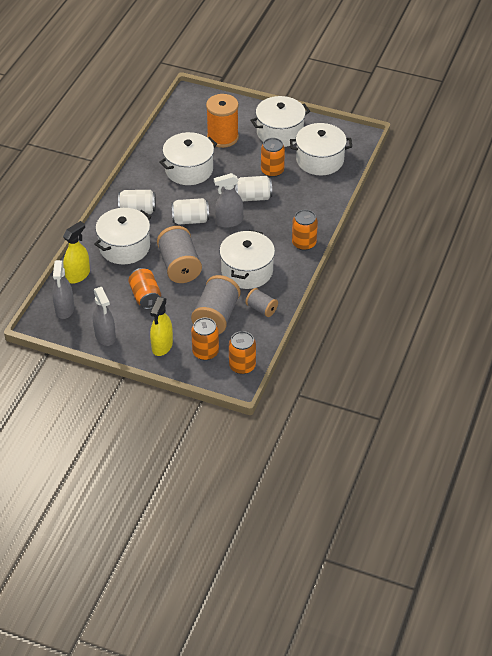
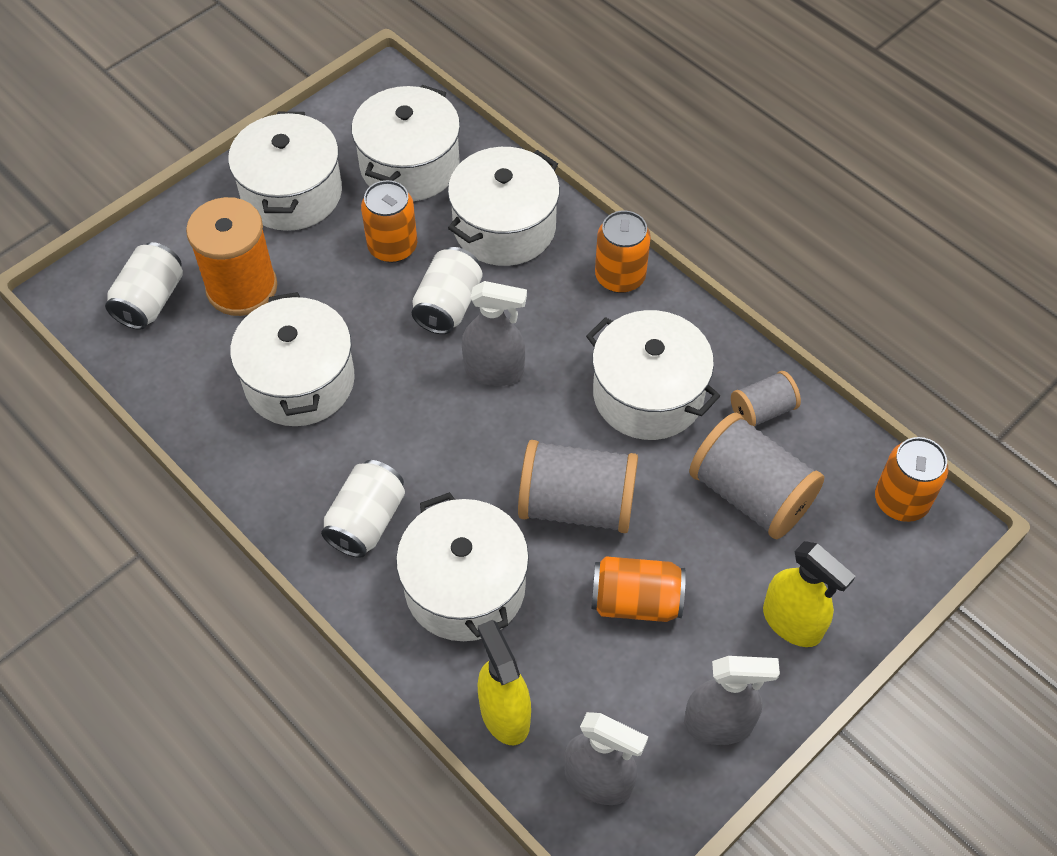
camera: 65 degrees left, 10 degrees up
(190, 220) = (451, 435): white can -> white can (150, 300)
(205, 352) = (840, 550): orange can -> none
(229, 222) = (494, 371): grey spray bottle -> grey spray bottle turned 90 degrees counterclockwise
(306, 199) = (504, 227): none -> white pot

